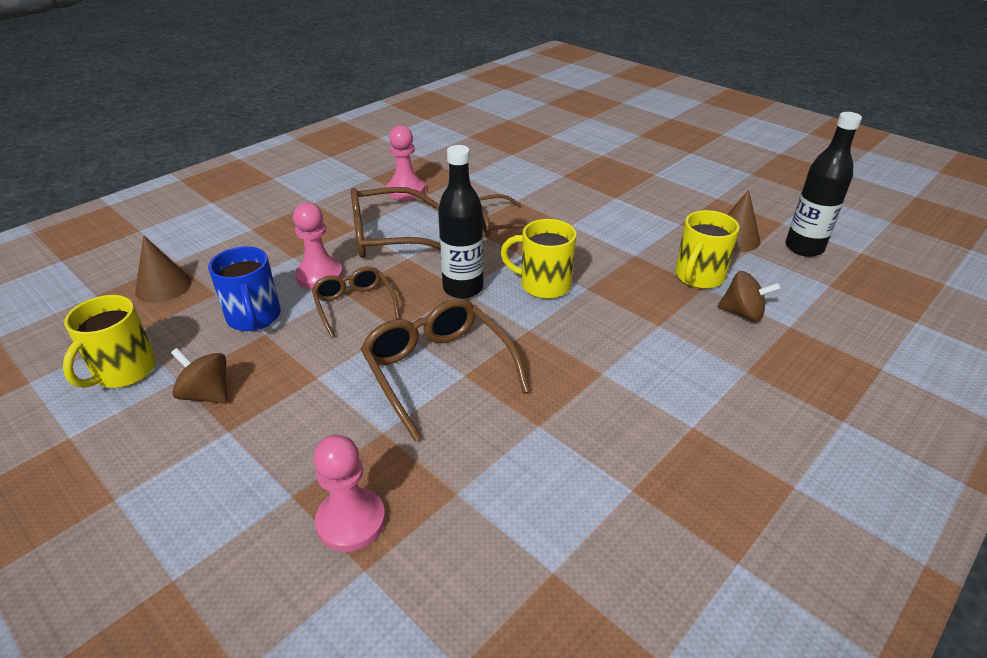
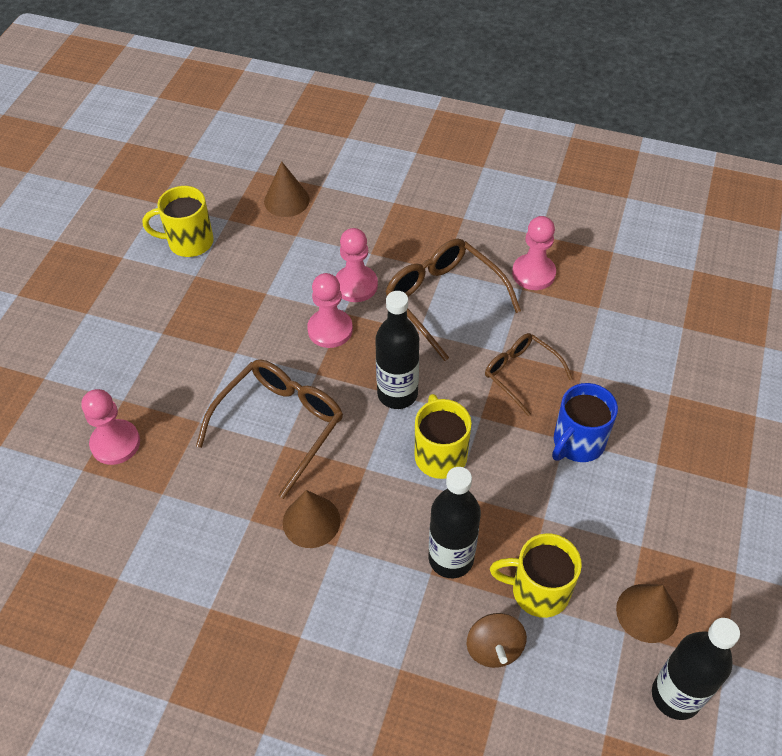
camera: 65 degrees right, 15 degrees up
(207, 394) = (189, 300): brown spinning top -> none
(254, 317) = (280, 276): blue mug -> blue mug (577, 443)
(354, 305) = (330, 330): brown glasses -> pink pawn
(566, 381) = (311, 521): none -> brown cone
(649, 310) = (451, 558): none -> black bottle

